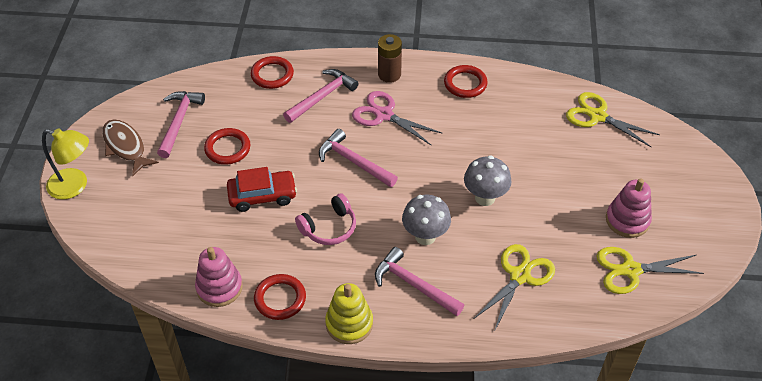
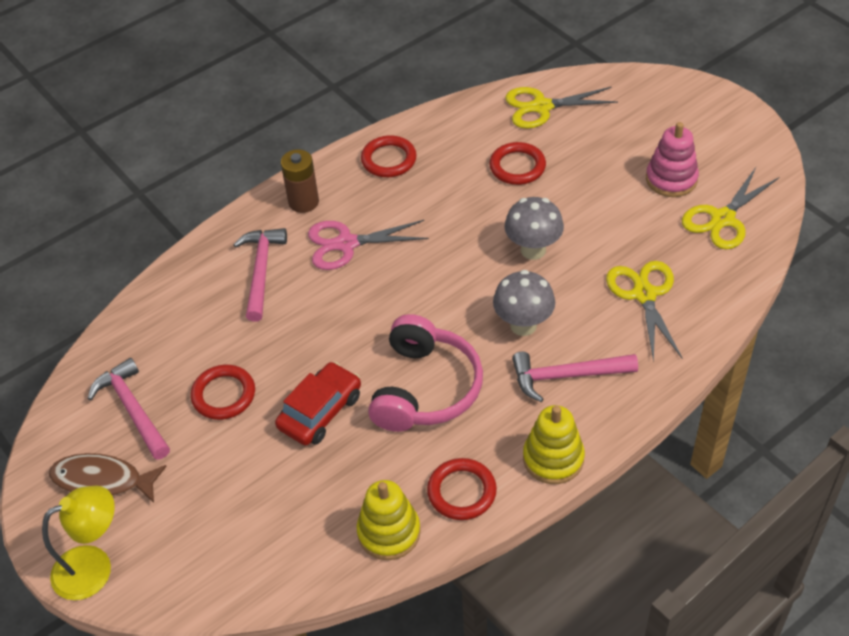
camera: 40 degrees left, 0 degrees up
(219, 287) = (389, 532): pink stacking toy -> yellow stacking toy
(272, 75) = (178, 287): red ring -> red ring (517, 166)
(329, 227) = (425, 388): pink headphones -> pink headphones, size x1.59
(354, 161) = (371, 309): pink hammer -> none

